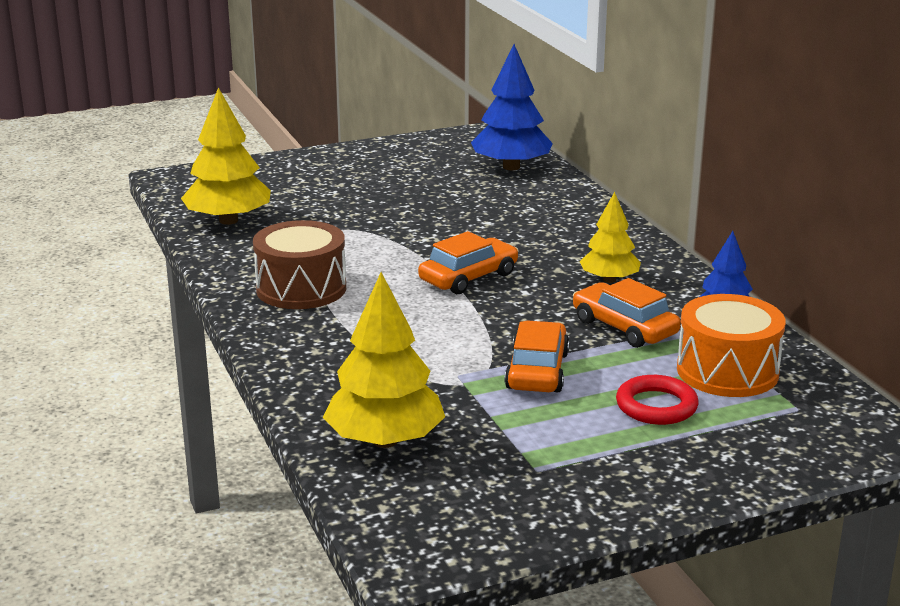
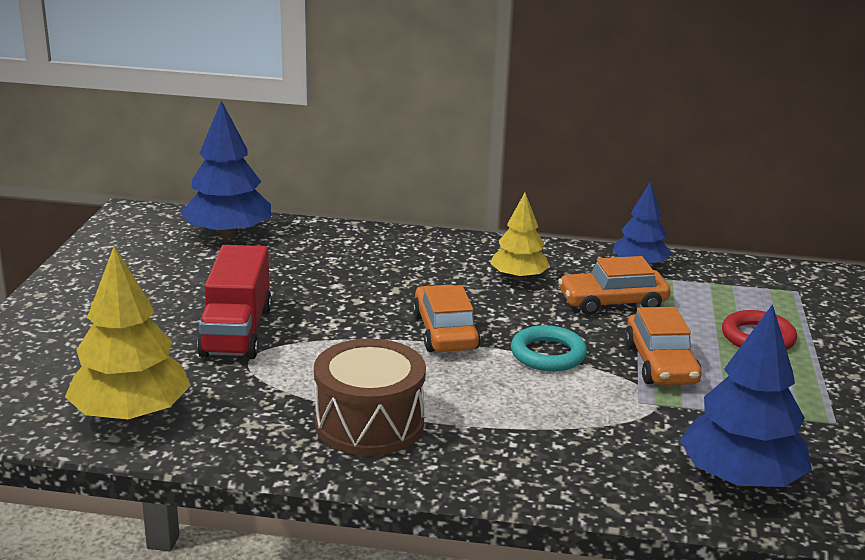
camera: 60 degrees left, 0 degrees up
(370, 214) = (237, 332): none -> red truck
(385, 441) = (740, 478): yellow tree -> blue tree
(487, 323) = (548, 354): none -> turquoise ring
(537, 371) = (660, 363): orange car -> orange car turned 135 degrees counterclockwise
(727, 371) = (720, 292): orange drum -> none

